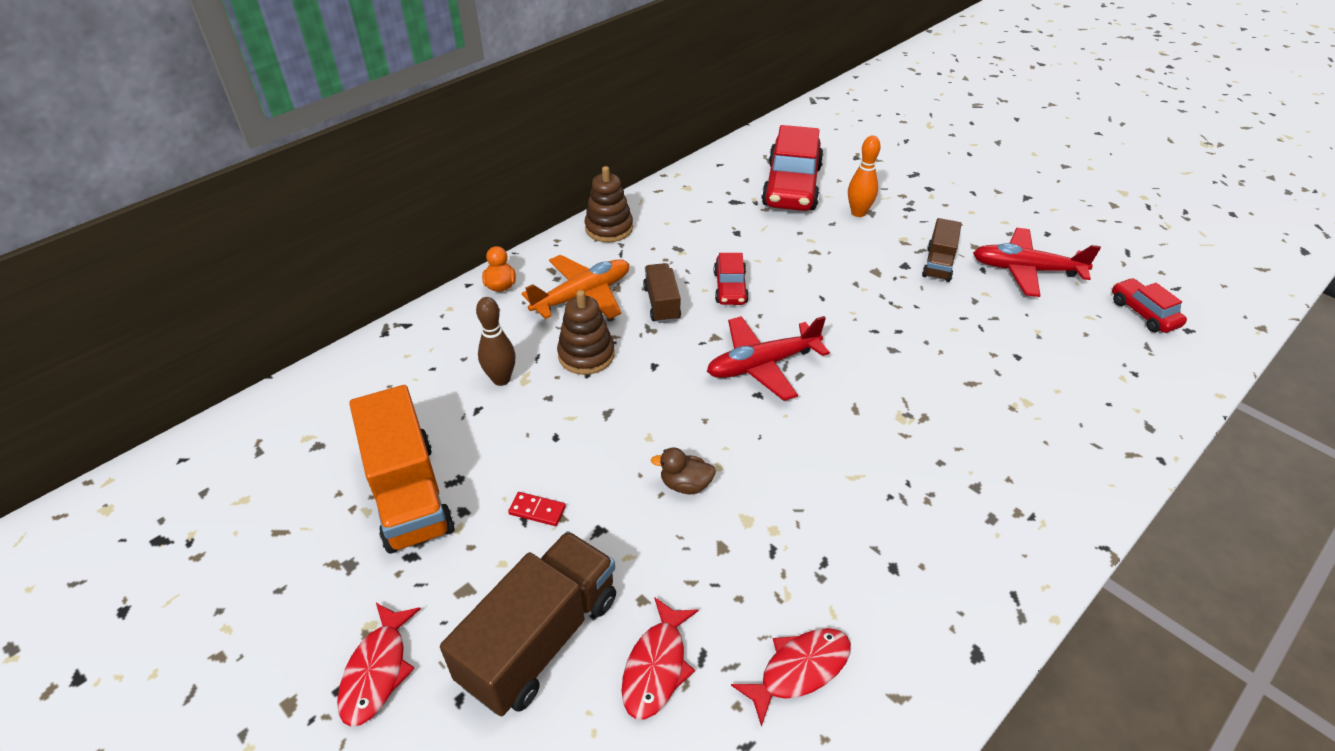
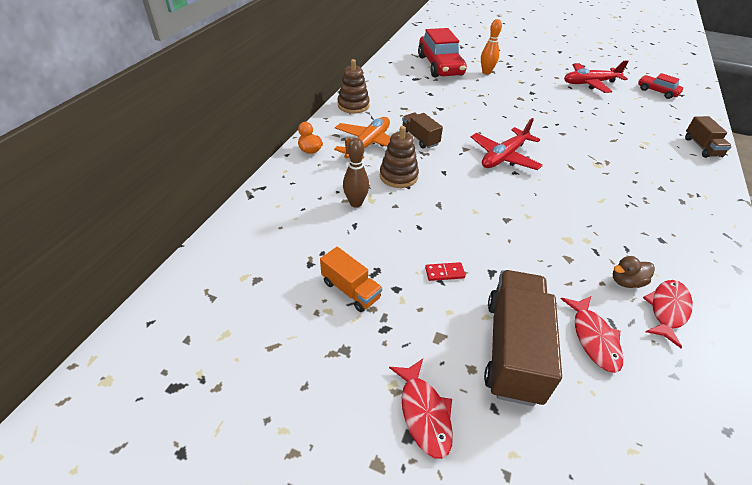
camera: 25 degrees left, 0 degrees up
(409, 494) = (350, 290): orange truck -> orange truck, size x0.55
(685, 484) = (518, 231): brown duck -> brown duck (626, 282)
(730, 287) = (451, 122): red car -> none
(938, 264) = (547, 89): brown truck -> brown truck (702, 147)

